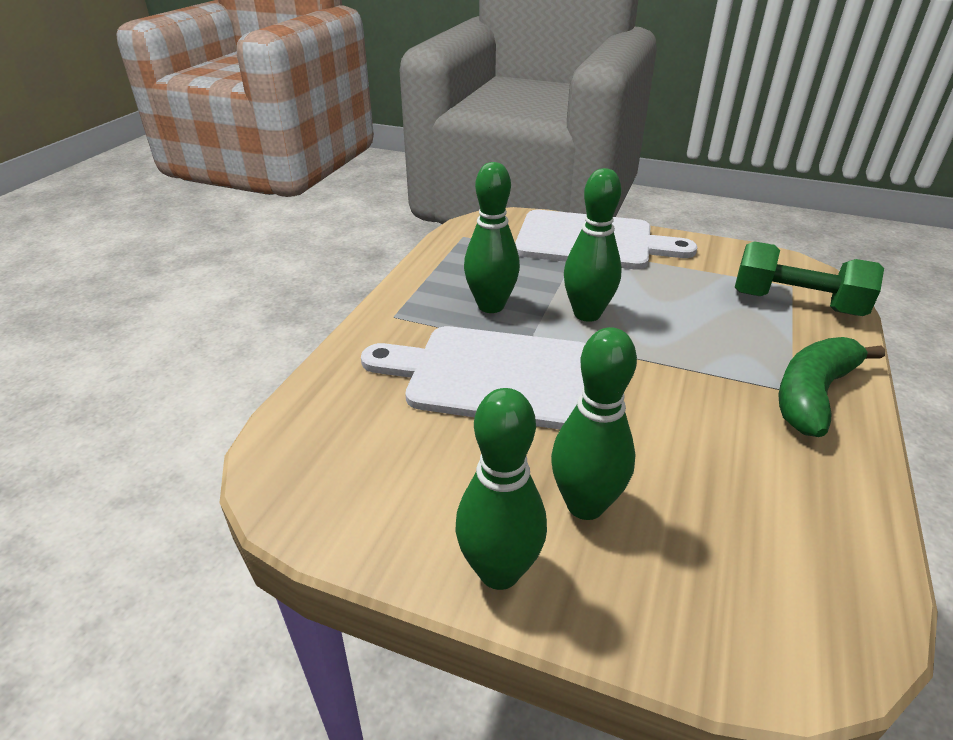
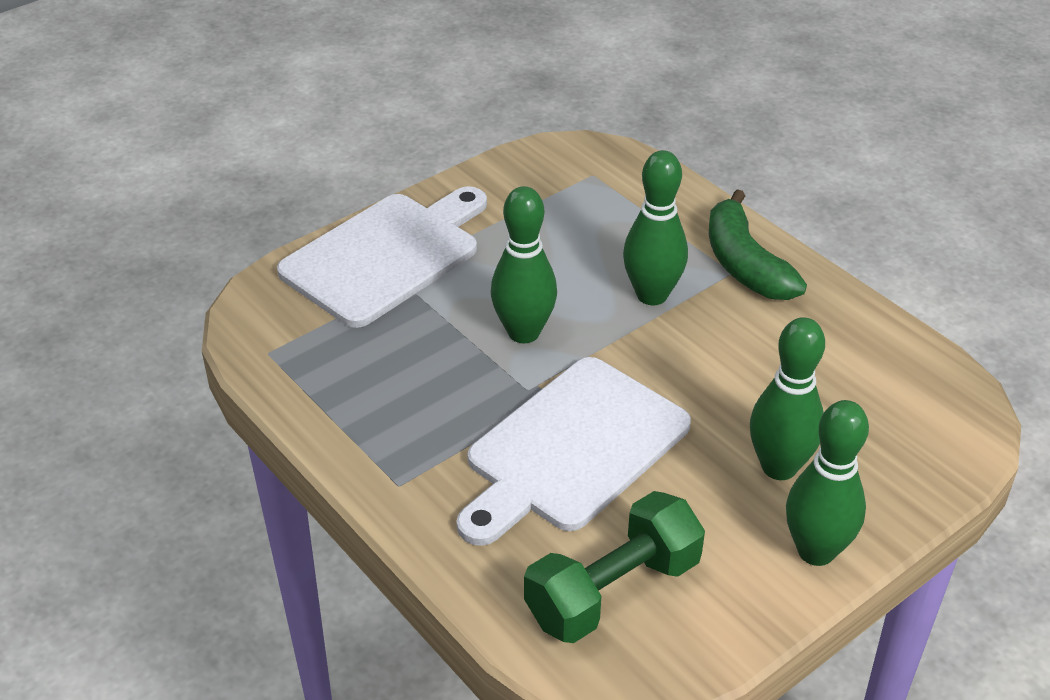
camera: 60 degrees left, 5 degrees up
(491, 306) = (447, 396): green bowling pin -> green bowling pin (652, 295)
(796, 303) = (621, 190): green dumbbell -> green dumbbell (613, 591)

